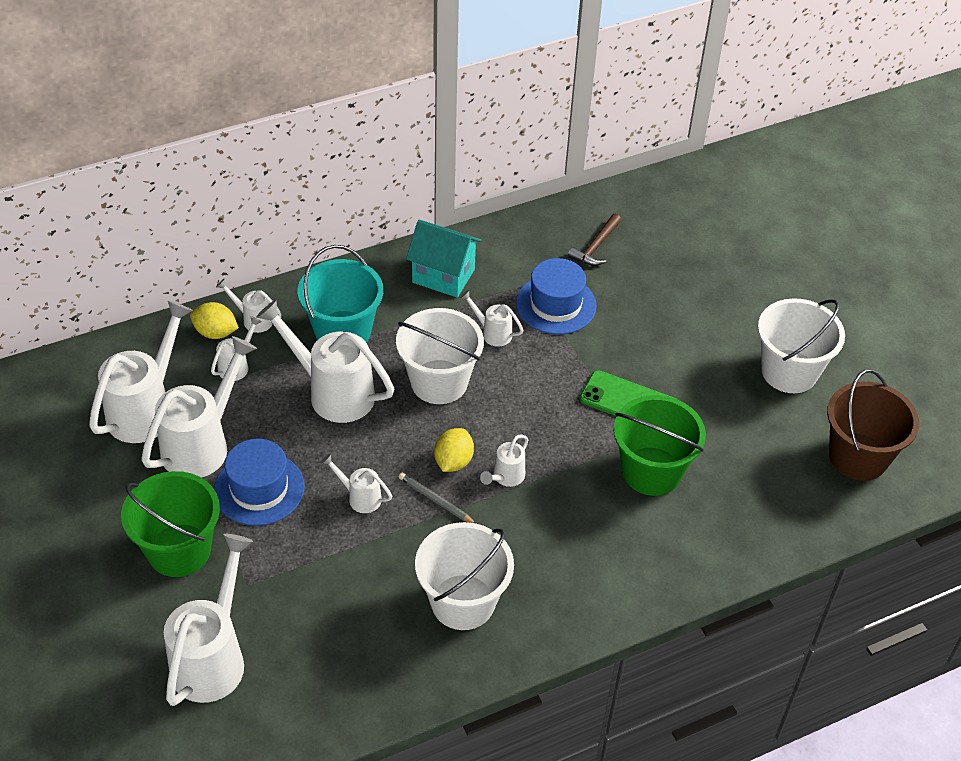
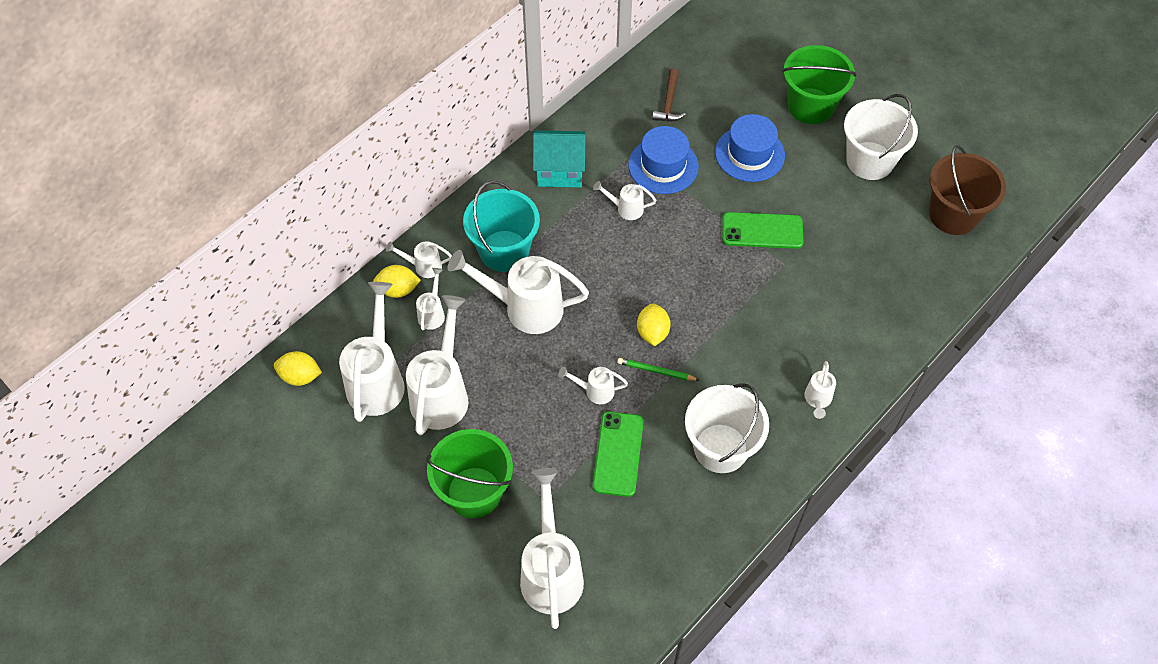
camera: 20 degrees left, 10 degrees up
(73, 380) = (300, 376): none -> yellow lemon
(259, 488) = (510, 414): blue hat -> blue hat (749, 154)
(349, 567) = (618, 454): none -> green phone
(436, 500) = (656, 371): grey pencil -> green pencil
(439, 382) = (605, 267): white bucket -> none
(506, 477) = (700, 330): white watering can -> white watering can (817, 400)
(651, 471) = (808, 284): green bucket -> green bucket (810, 106)

